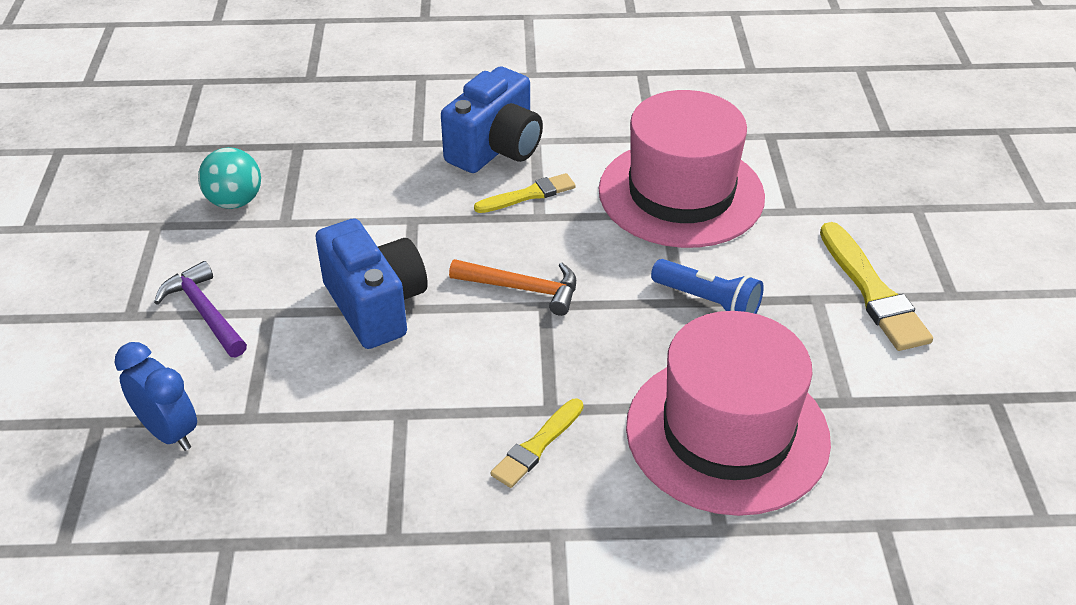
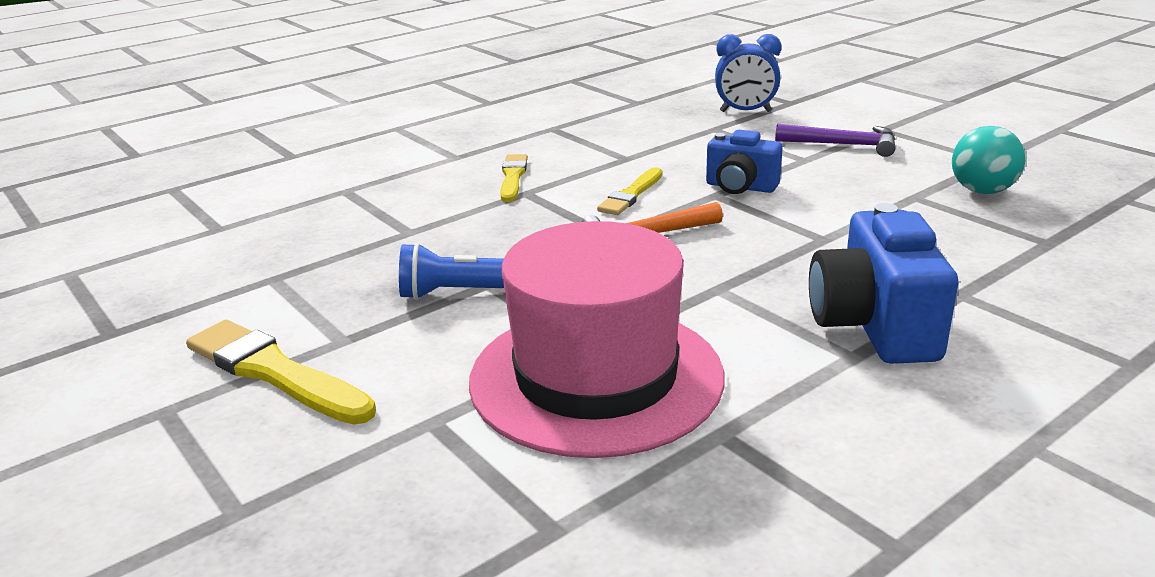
camera: 145 degrees right, 15 degrees down
(375, 305) = (740, 187): blue camera -> blue camera, size x0.63
(528, 195) = (760, 300): yellow brush -> yellow brush (631, 195)
(727, 433) = (373, 227): pink hat -> none

